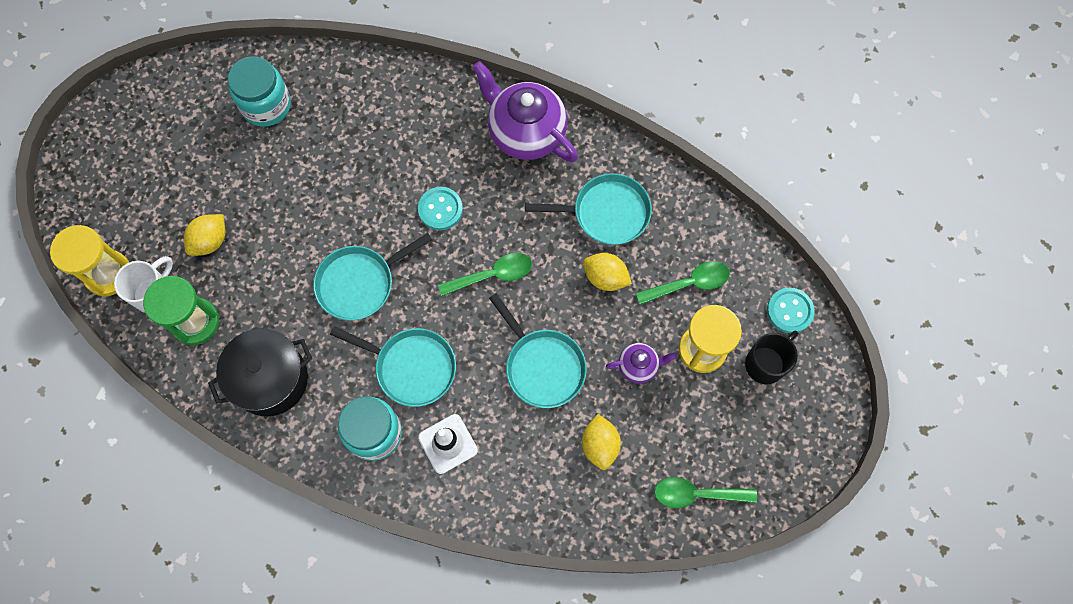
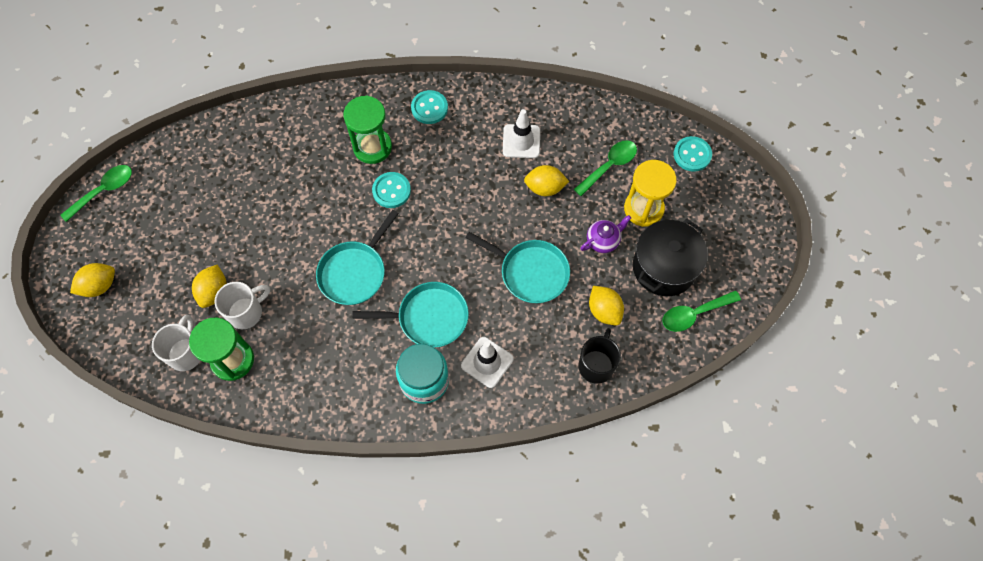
camera: 25 degrees left, 5 degrees down
(104, 184) = (99, 286): none -> yellow lemon
(108, 274) = (138, 354): yellow hourglass -> none
(232, 277) = (246, 312): none -> white mug
(266, 105) = (210, 170): turquoise jar -> none
(270, 379) = (318, 377): black pot -> black pot (664, 267)
(444, 151) = (372, 147): none -> green hourglass
(492, 275) = (457, 222): green spoon -> green spoon (104, 191)
(525, 132) = (429, 108): purple teapot -> turquoise button
(606, 213) = (521, 141): turquoise pan -> white traffic cone
(766, 363) = (694, 199): black mug -> black mug (596, 365)

